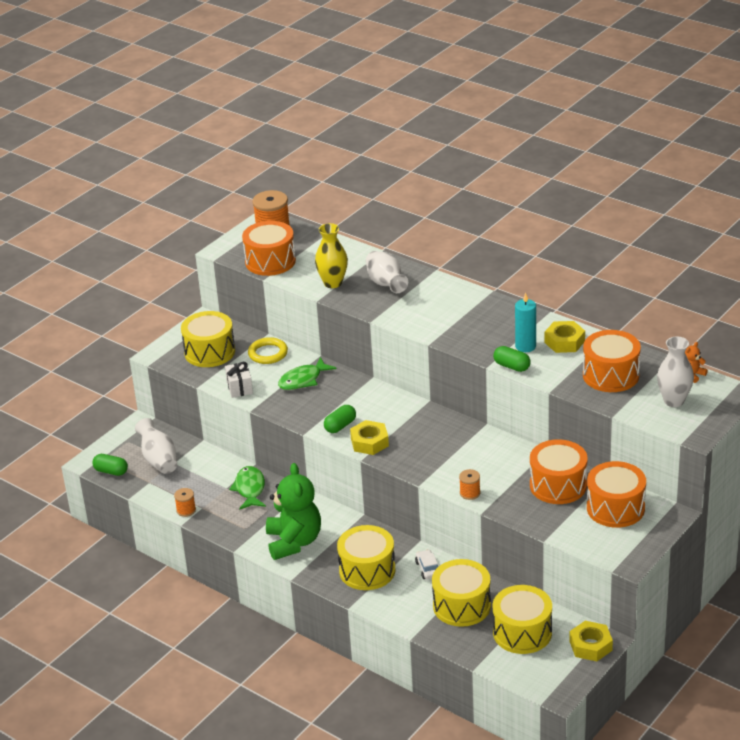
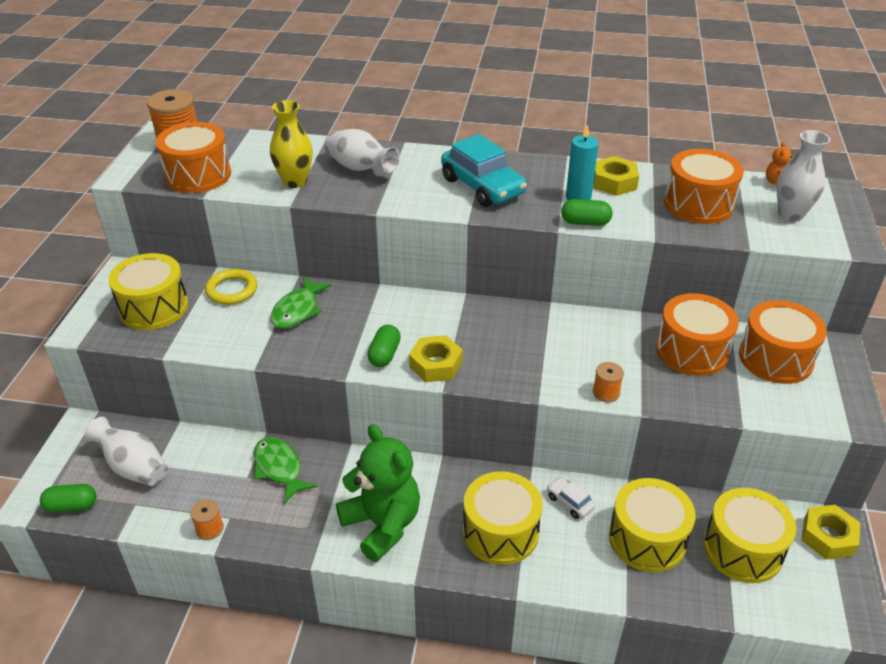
camera: 30 degrees left, 5 degrees up
(239, 388) = (221, 342): white gift -> none
(462, 320) = (482, 186): none -> turquoise car

